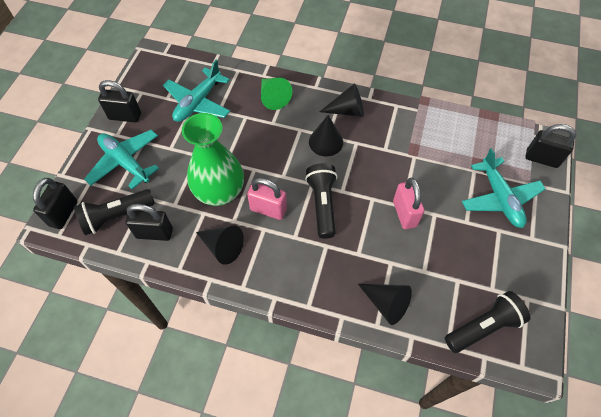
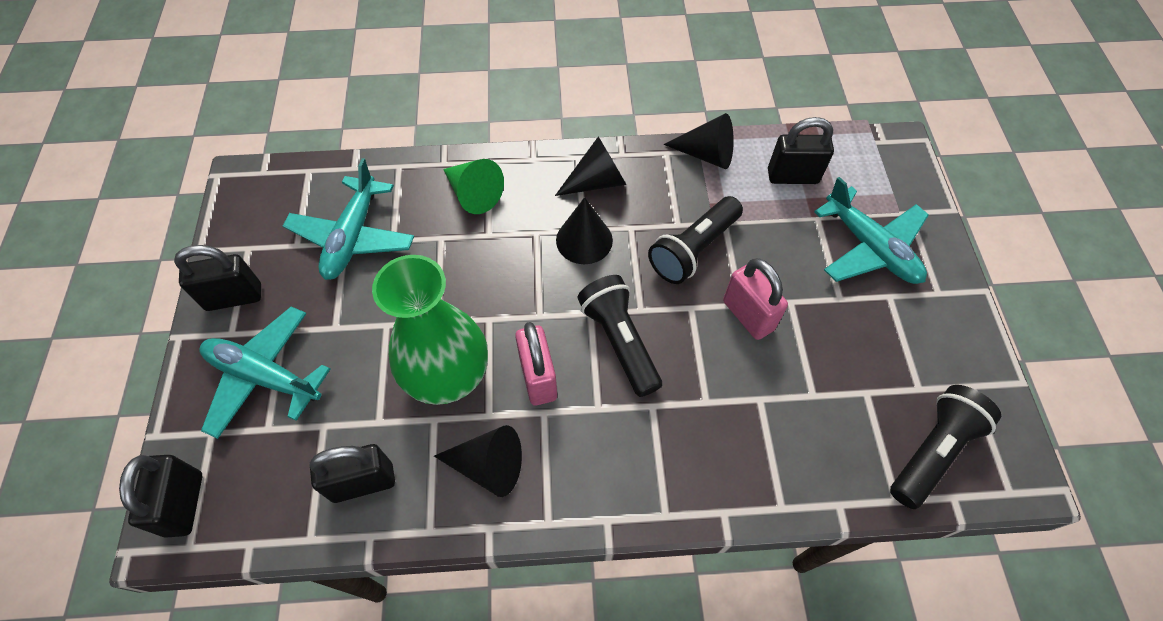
camera: 20 degrees left, 0 degrees up
(116, 216) = (284, 476): black flashlight -> black flashlight (693, 249)
(268, 209) = (538, 378): pink padlock -> pink padlock turned 75 degrees clockwise
(386, 304) = (780, 467): black cone -> black cone (706, 154)
(541, 159) = (900, 172): black padlock -> black padlock (792, 176)

